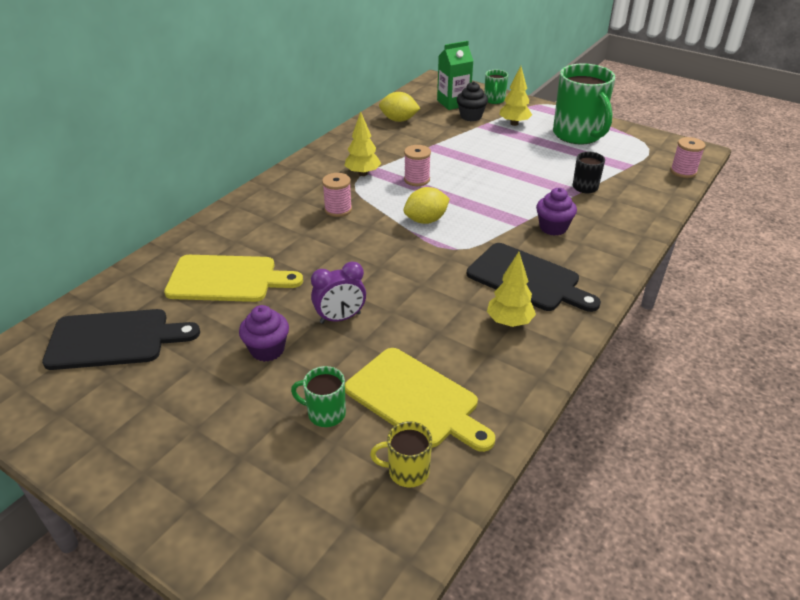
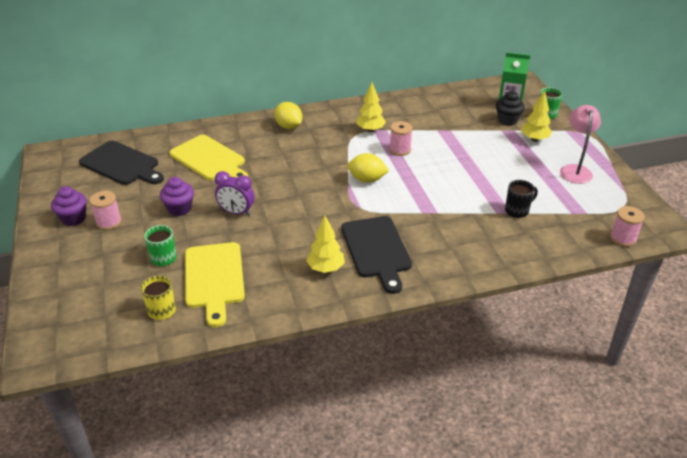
camera: 40 degrees right, 0 degrees up
(338, 209) = (323, 147): pink spool -> pink spool (109, 222)
(399, 120) = (448, 102): yellow lemon -> yellow lemon (289, 126)
(553, 227) = (446, 227): purple cupcake -> purple cupcake (73, 218)
(578, 135) = (575, 170): green mug -> pink lamp

